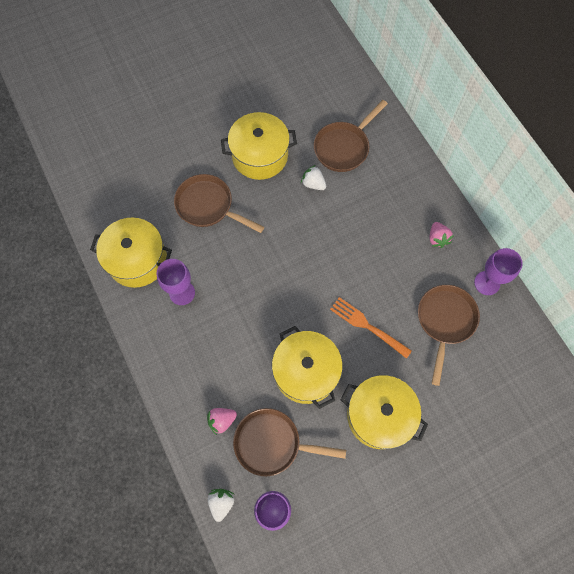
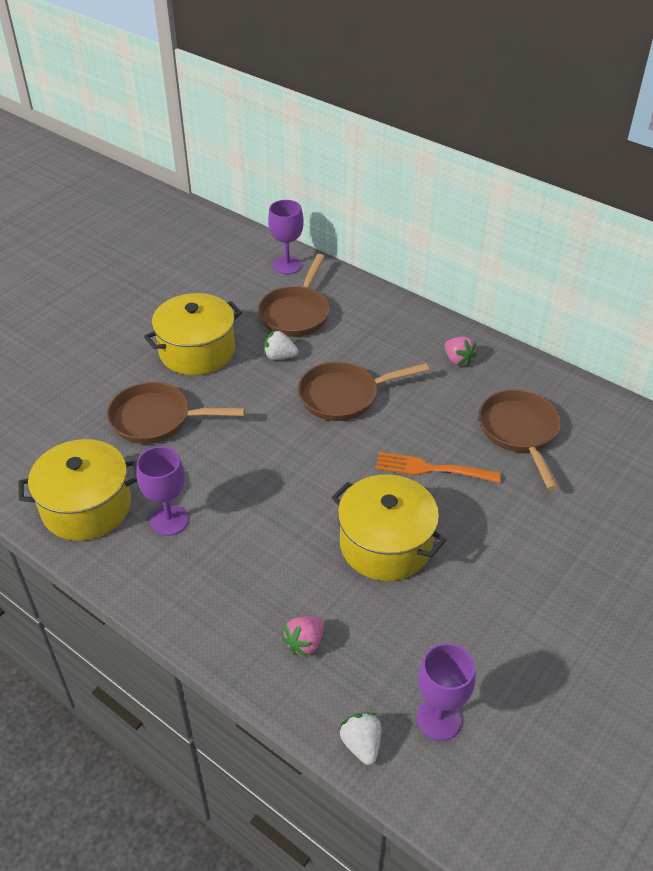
camera: 25 degrees left, 25 degrees down
(272, 443) = (390, 641): brown pan -> brown pan (343, 396)
(379, 415) = (507, 555): yellow pot -> none
(487, 283) = (541, 381): purple goblet -> purple goblet (287, 265)

